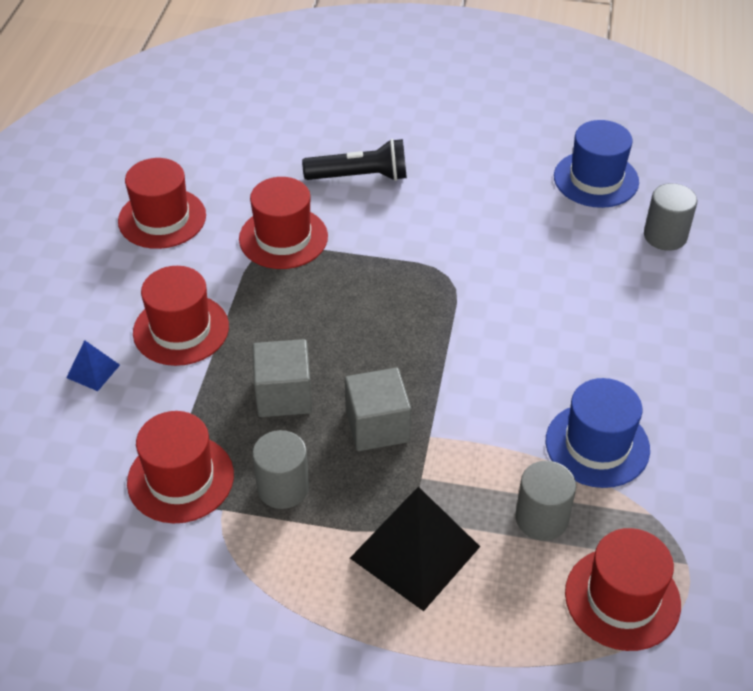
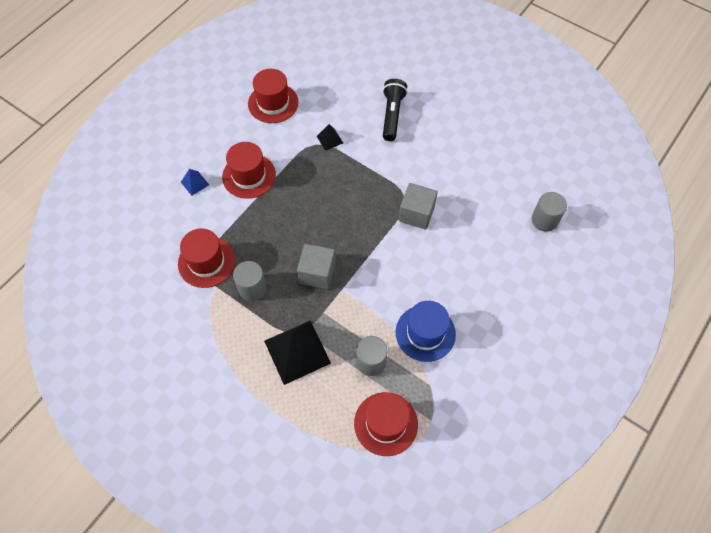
camera: 25 degrees right, 15 degrees up
(283, 238) = (329, 139): red hat -> black pyramid
(284, 395) = (280, 235): grey cube -> grey cube (416, 214)
(360, 177) = (392, 115): black flashlight -> black flashlight turned 105 degrees counterclockwise
(596, 179) = (527, 166): blue hat -> none

